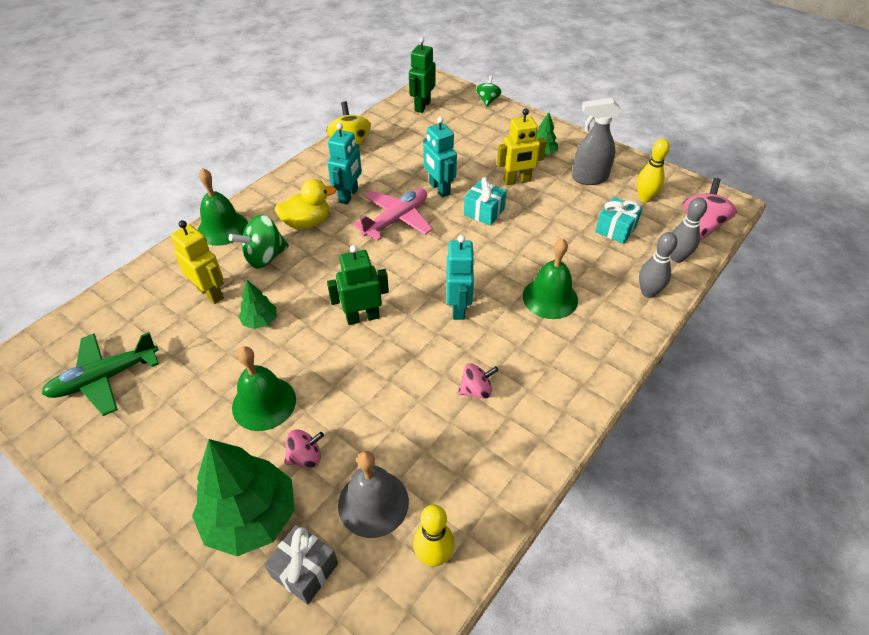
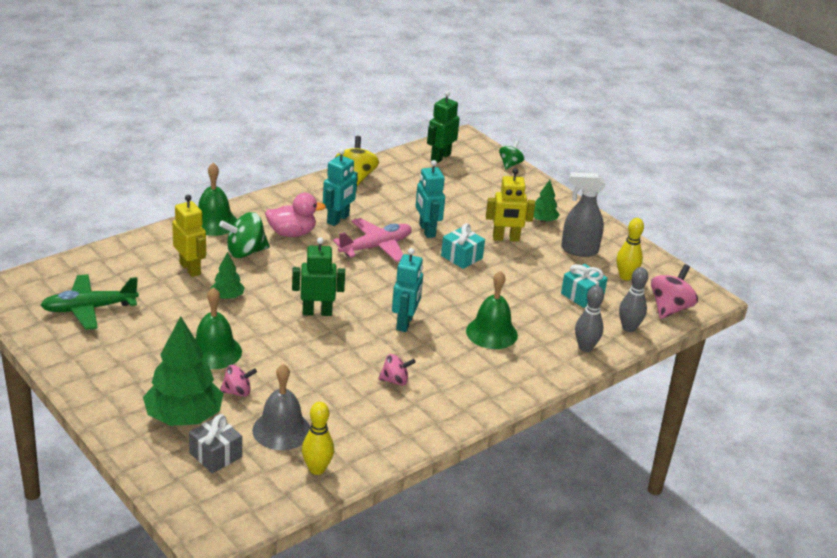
camera: 10 degrees right, 15 degrees down
(307, 223) = (292, 233): yellow duck -> pink duck

